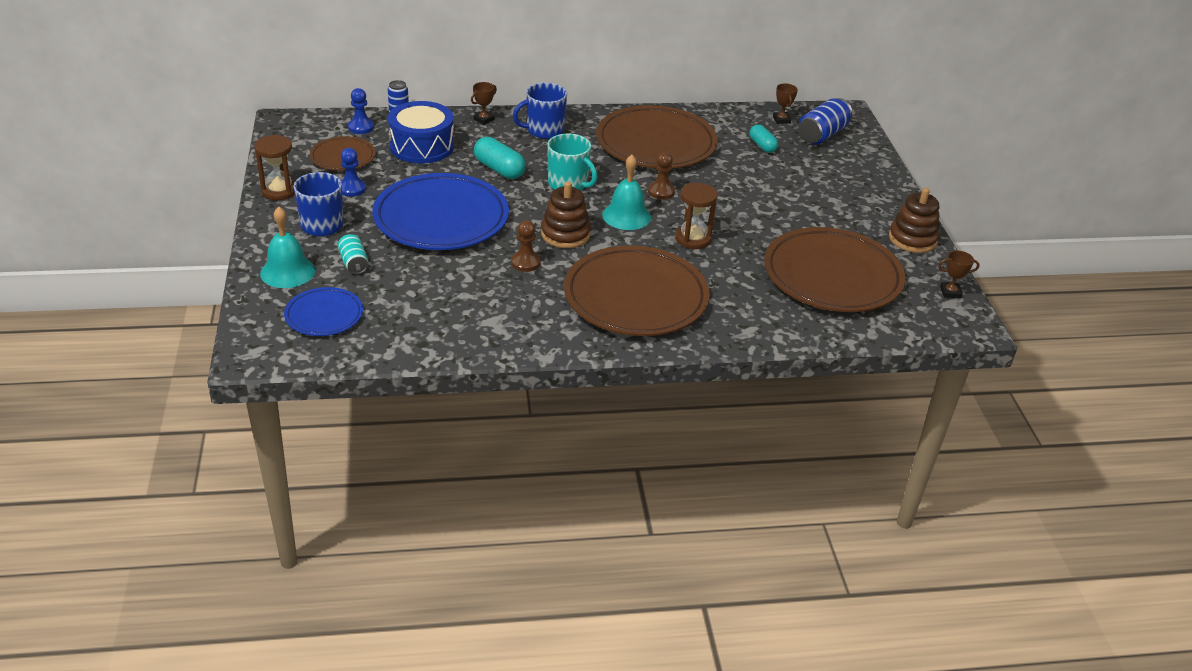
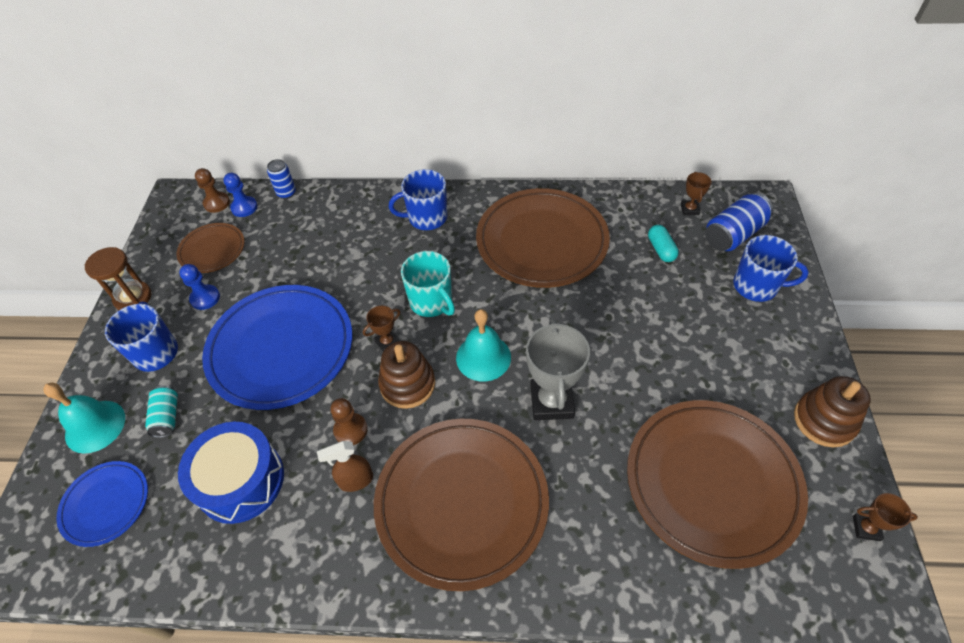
camera: 15 degrees right, 15 degrees up
(422, 146) = (295, 237): blue drum -> blue drum (240, 480)
(483, 119) = (369, 200): brown trophy -> brown trophy (387, 342)
(499, 169) = (364, 275): turquoise capsule -> none
(541, 290) = (355, 480): none -> brown spray bottle
(661, 192) = (531, 319): brown pawn -> brown pawn (217, 203)
(693, 239) = (551, 402): brown hourglass -> grey trophy
(847, 166) = (756, 286): none -> blue mug

